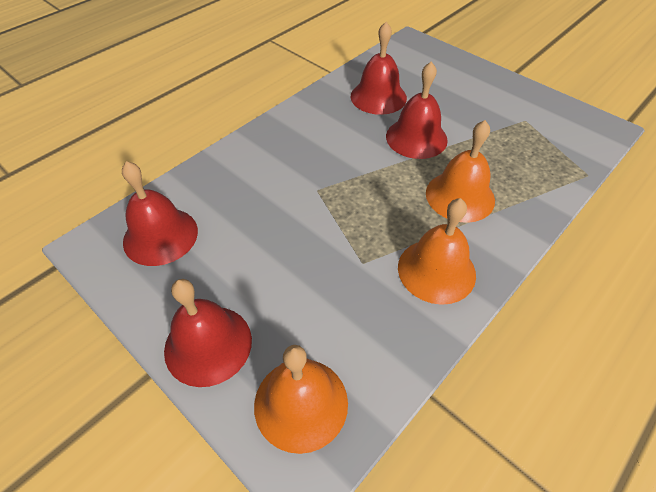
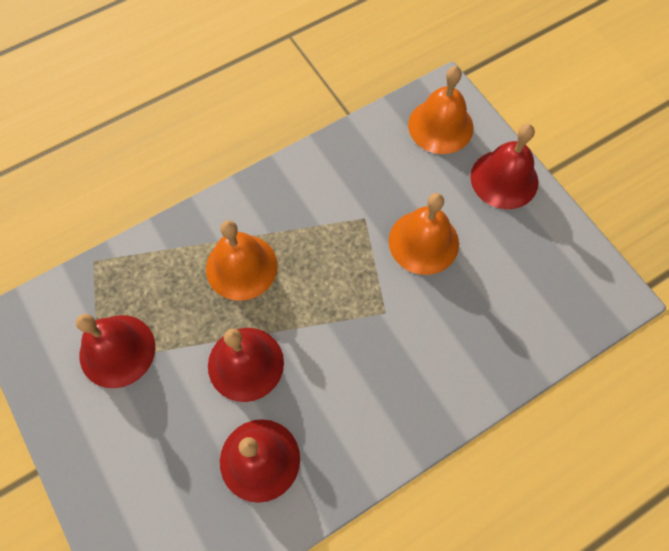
camera: 165 degrees left, 15 degrees up
(160, 236) = (550, 292): red bell -> red bell (117, 350)
(436, 270) = (304, 195): orange bell -> orange bell (423, 242)

